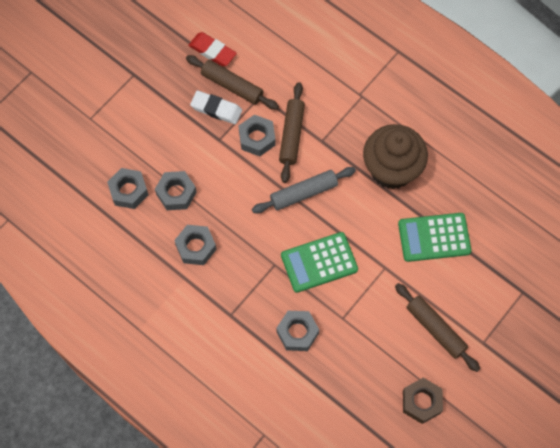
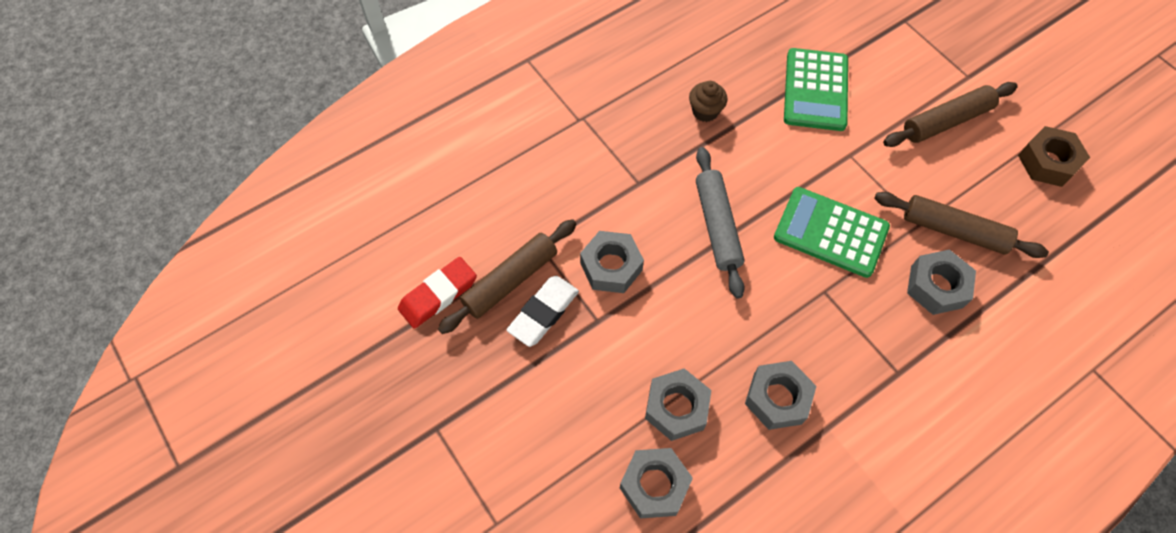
camera: 75 degrees left, 5 degrees down
(291, 135) = (619, 219): brown rolling pin -> brown rolling pin (954, 231)
(319, 262) = (830, 232): green calculator -> green calculator turned 120 degrees clockwise
(391, 169) = (705, 111): brown cupcake -> brown cupcake, size x0.42

